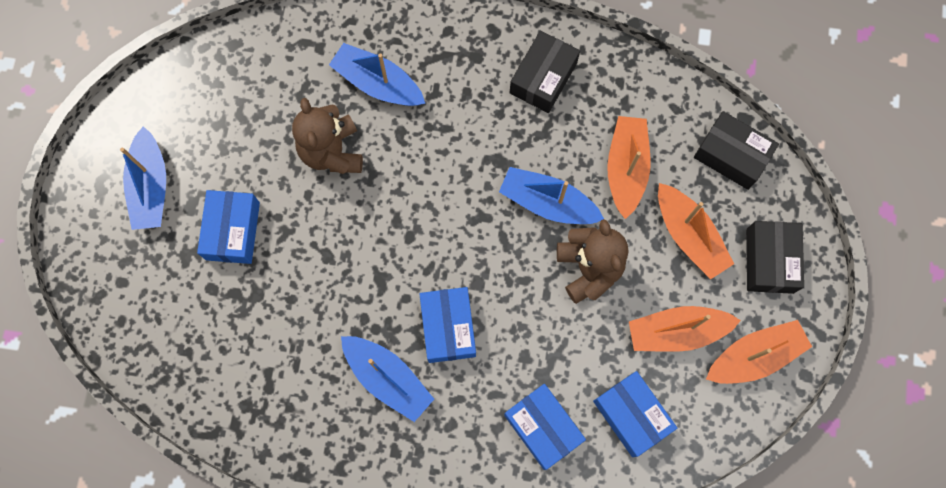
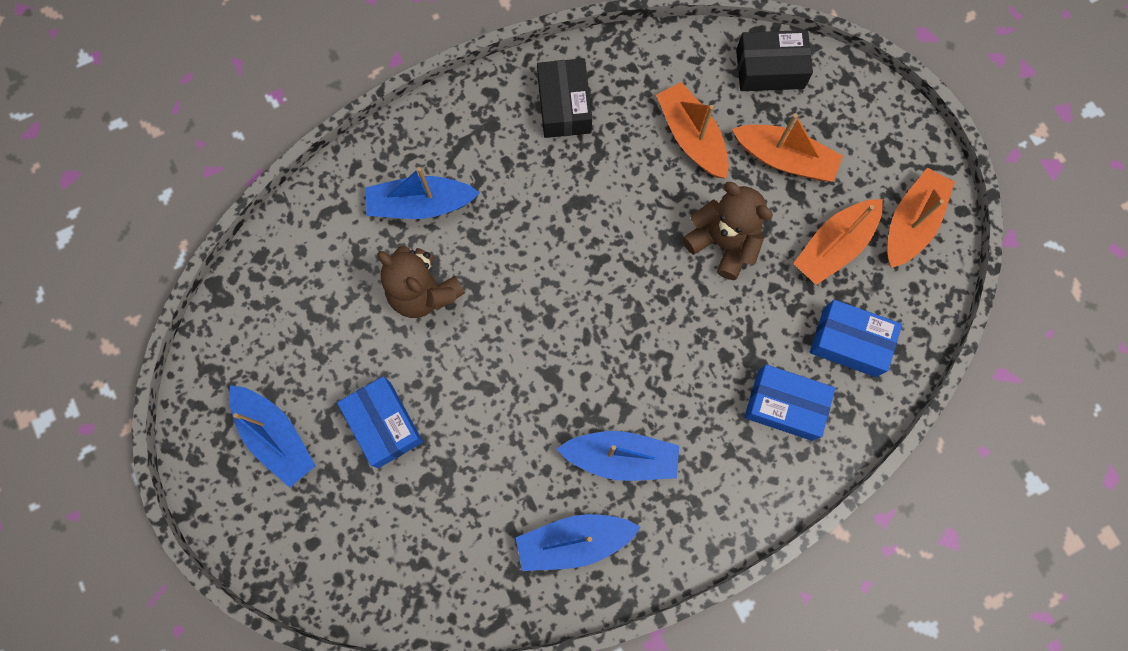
camera: 35 degrees left, 0 degrees up
(448, 327) = (641, 376): blue box -> none
(547, 202) = (647, 210): blue boat -> blue boat (573, 541)
(769, 260) = (864, 136): black box -> none

